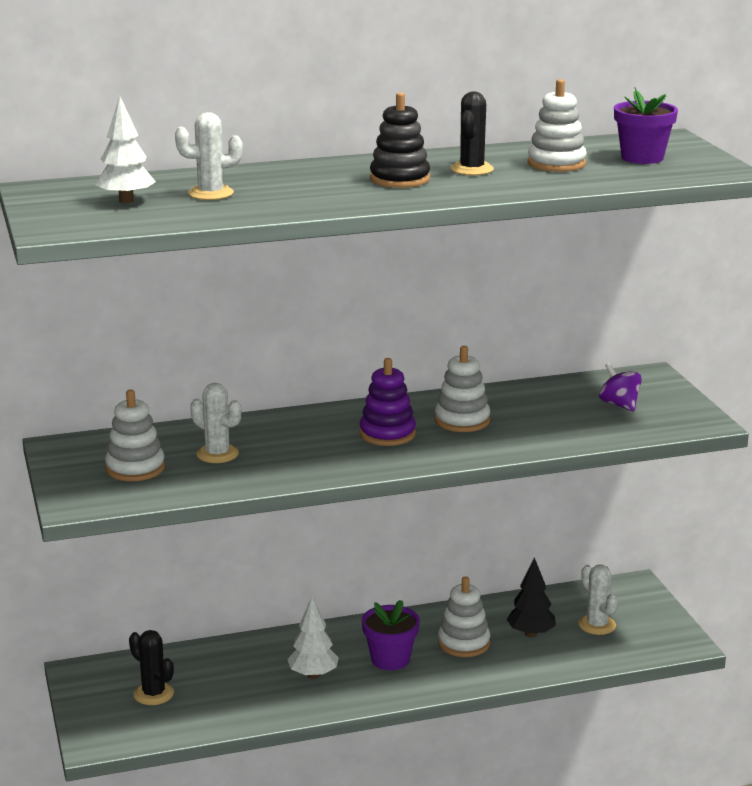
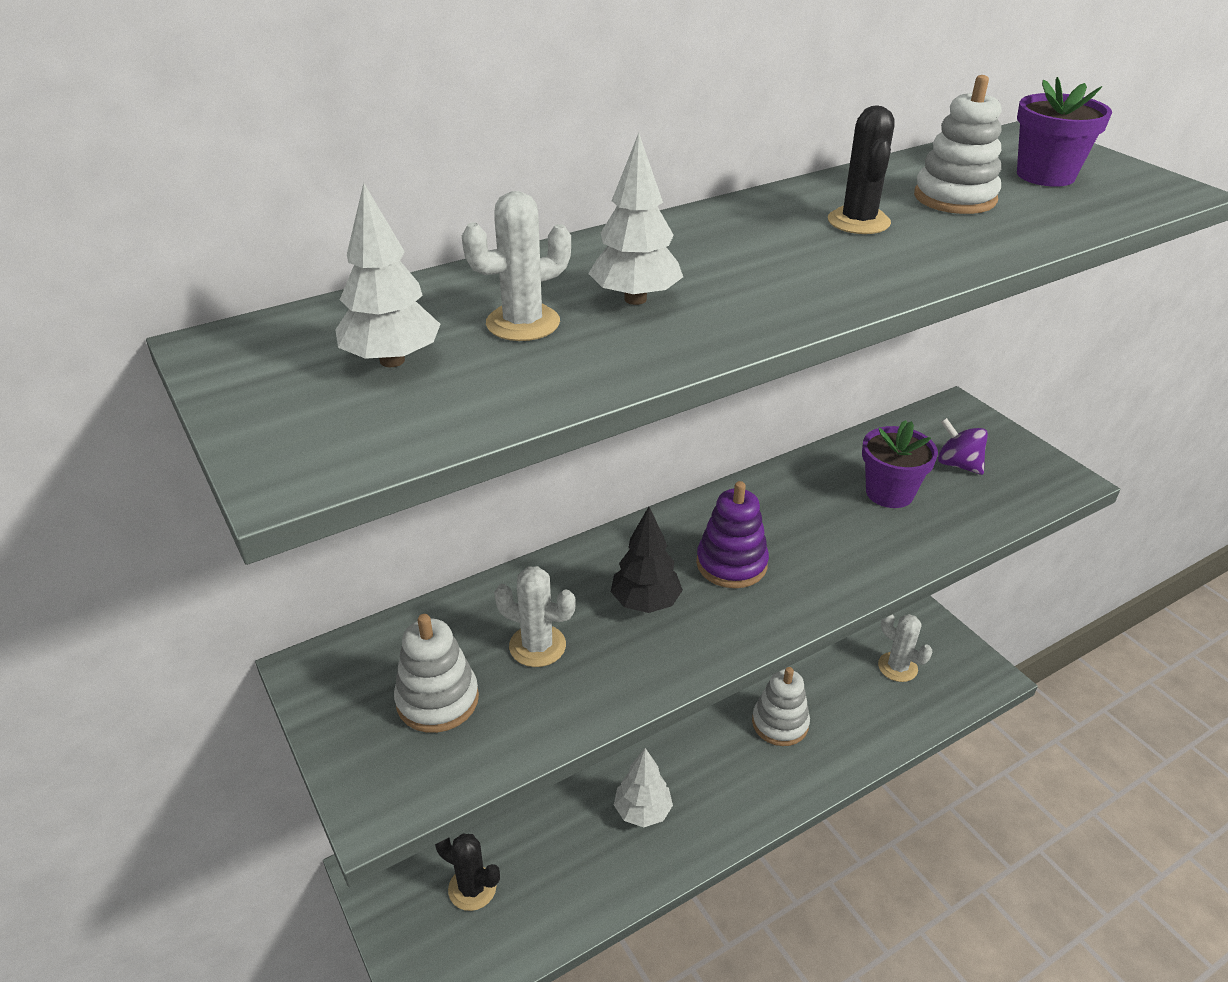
camera: 15 degrees left, 15 degrees up
(286, 190) = (635, 299): none -> white tree
(390, 659) = (715, 766): purple flower pot -> purple flower pot (889, 493)
(399, 179) = (780, 254): black stacking toy -> none
(462, 421) = (804, 523): white stacking toy -> none
(531, 634) = (840, 694): black tree -> black tree (645, 603)

